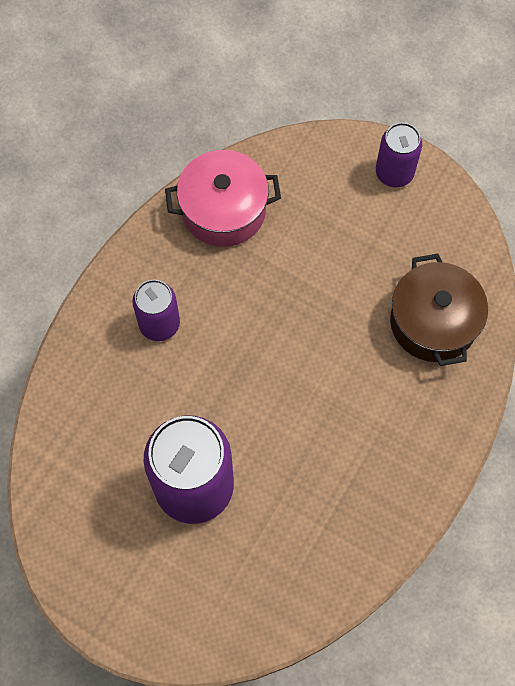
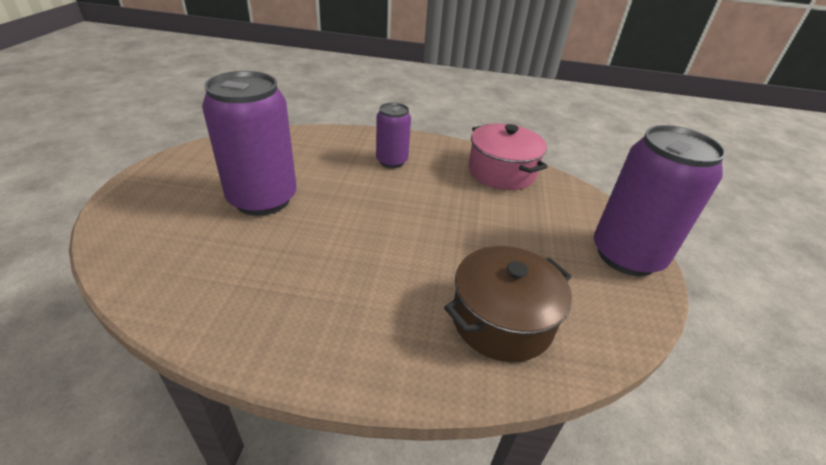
camera: 65 degrees right, 30 degrees down
(394, 173) = (626, 255): purple can -> purple can, size x1.82

